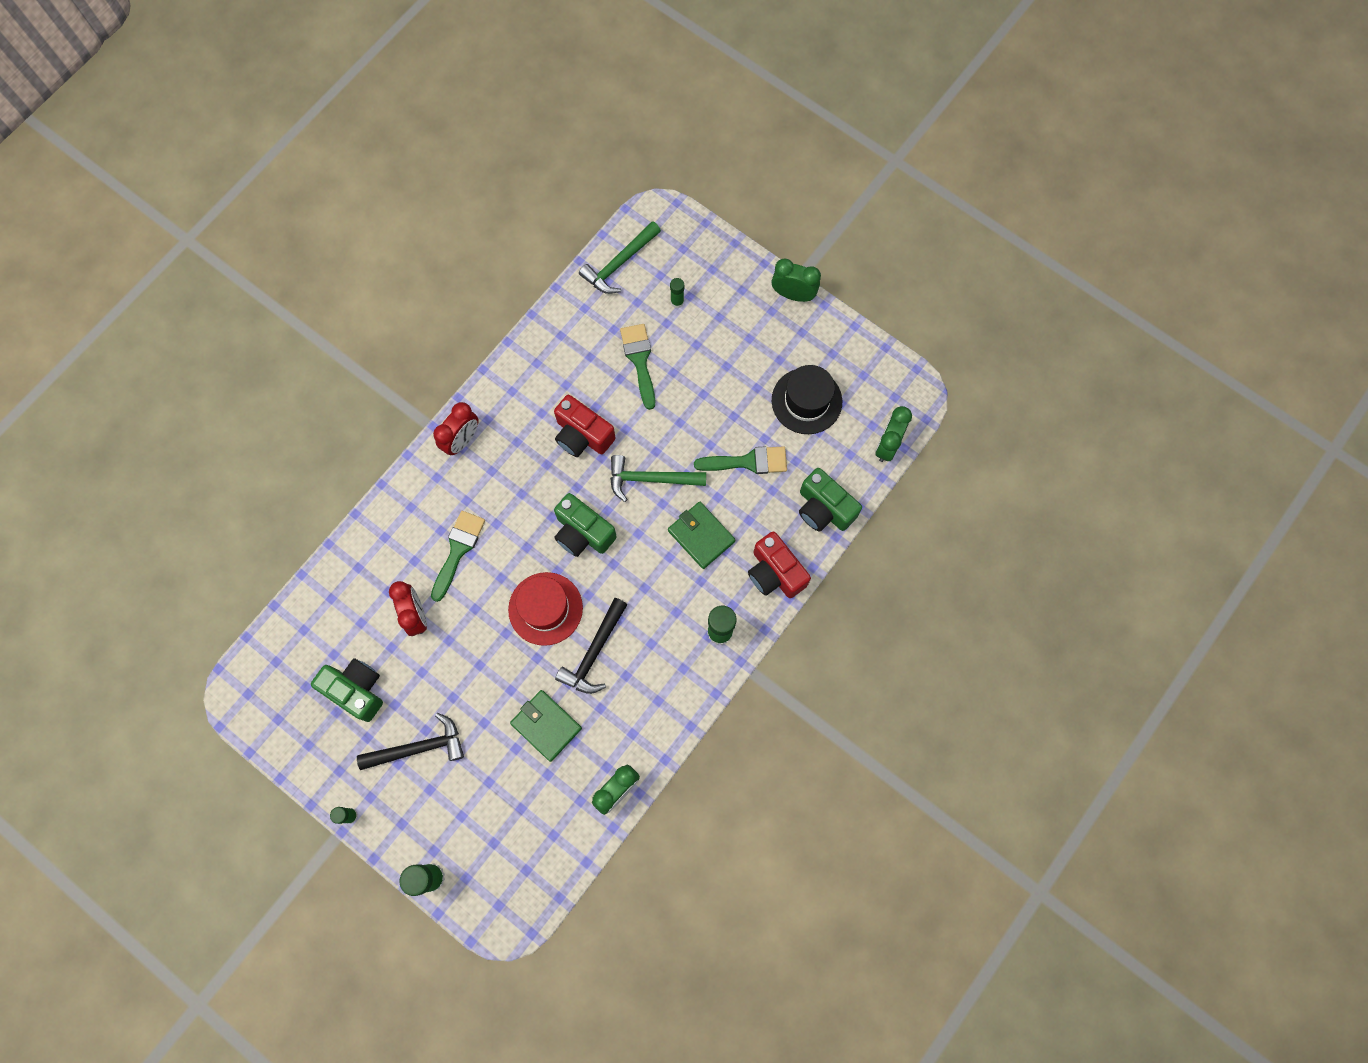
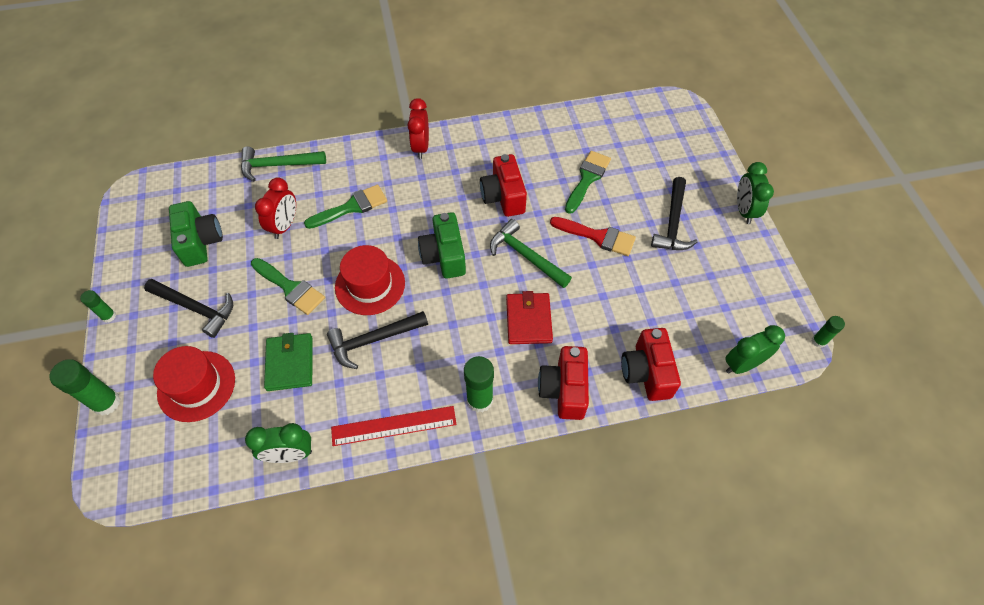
camera: 40 degrees right, 15 degrees down
(462, 440) = (421, 147): red clock -> red clock turned 105 degrees clockwise
(490, 804) = (196, 386): none -> red hat
(620, 263) = (626, 116): green hammer -> green hammer (278, 165)
(674, 705) = (394, 426): none -> red ruler
(677, 302) = (648, 161): green glue stick -> green glue stick (818, 341)
(694, 414) = (597, 236): none -> red brush
(701, 536) = (528, 320): green wallet -> red wallet
(745, 352) = (673, 223): none -> black hammer
(748, 462) = (611, 295): green brush -> green brush (290, 288)
(793, 294) = (744, 211): green clock -> green clock turned 150 degrees counterclockwise
(806, 401) = (696, 286): black hat -> none
(824, 508) = (646, 372): green camera -> red camera

